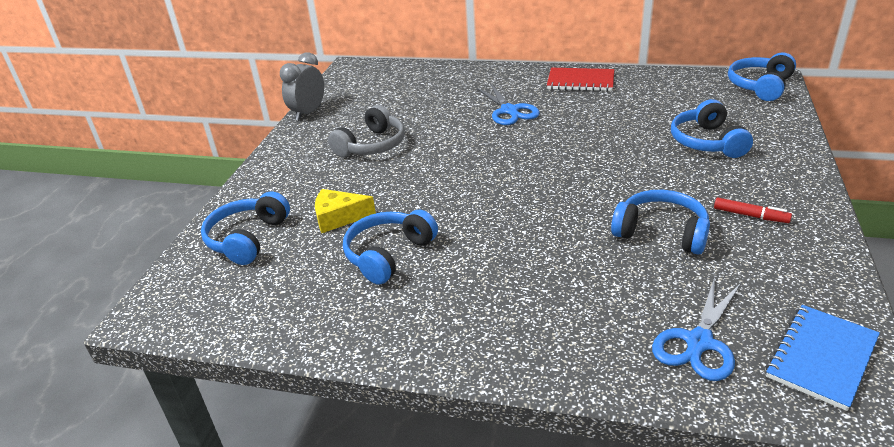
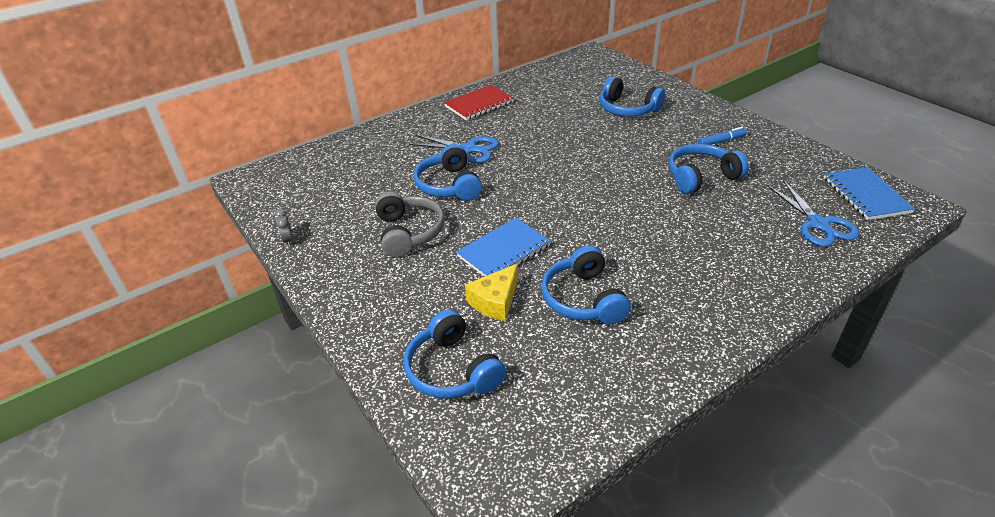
camera: 50 degrees left, 5 degrees up
(308, 113) = (288, 240): grey clock -> grey clock, size x0.48
(402, 191) = (504, 251): none -> blue notebook
(750, 216) = (721, 141): red marker -> blue marker
(760, 86) = (593, 60): blue headphones -> blue headphones (449, 185)

